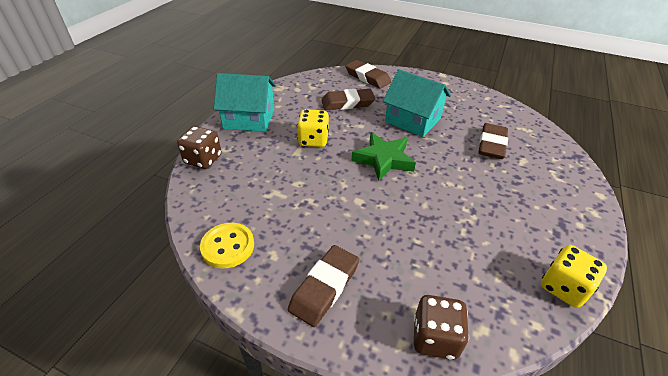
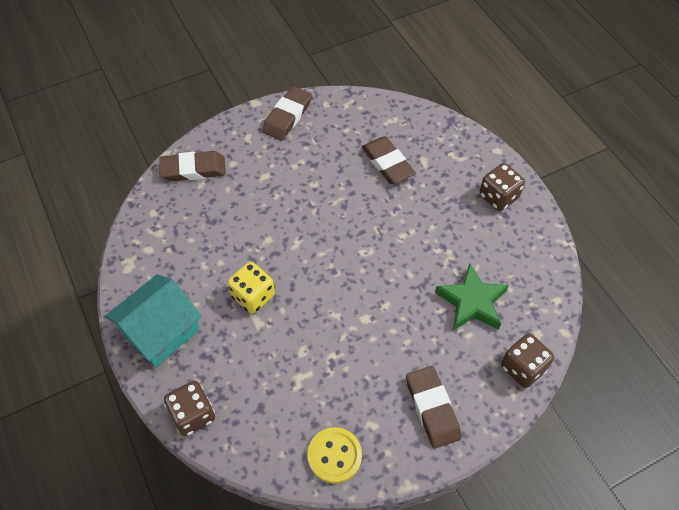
camera: 50 degrees left, 15 degrees up
(347, 103) = (221, 222): brown eraser -> brown eraser (287, 116)
(383, 159) = (333, 260): green star -> green star (472, 302)
(413, 120) = (301, 191): turquoise house -> none
(563, 287) = (545, 257): yellow dice -> none
(564, 219) = (498, 197): none -> brown dice

